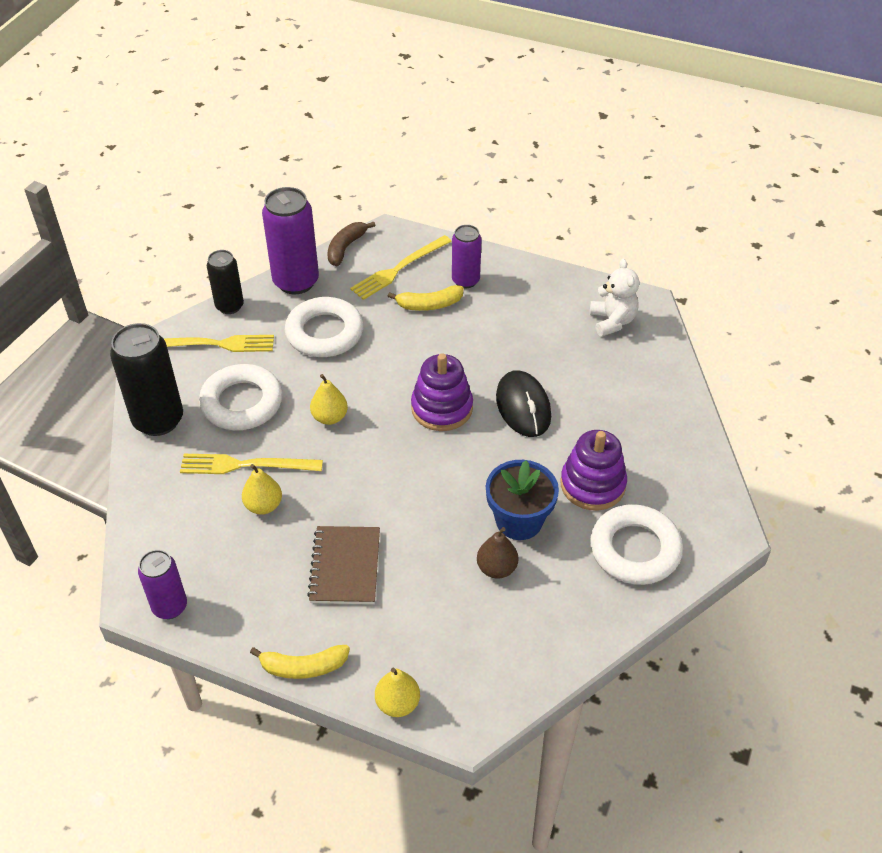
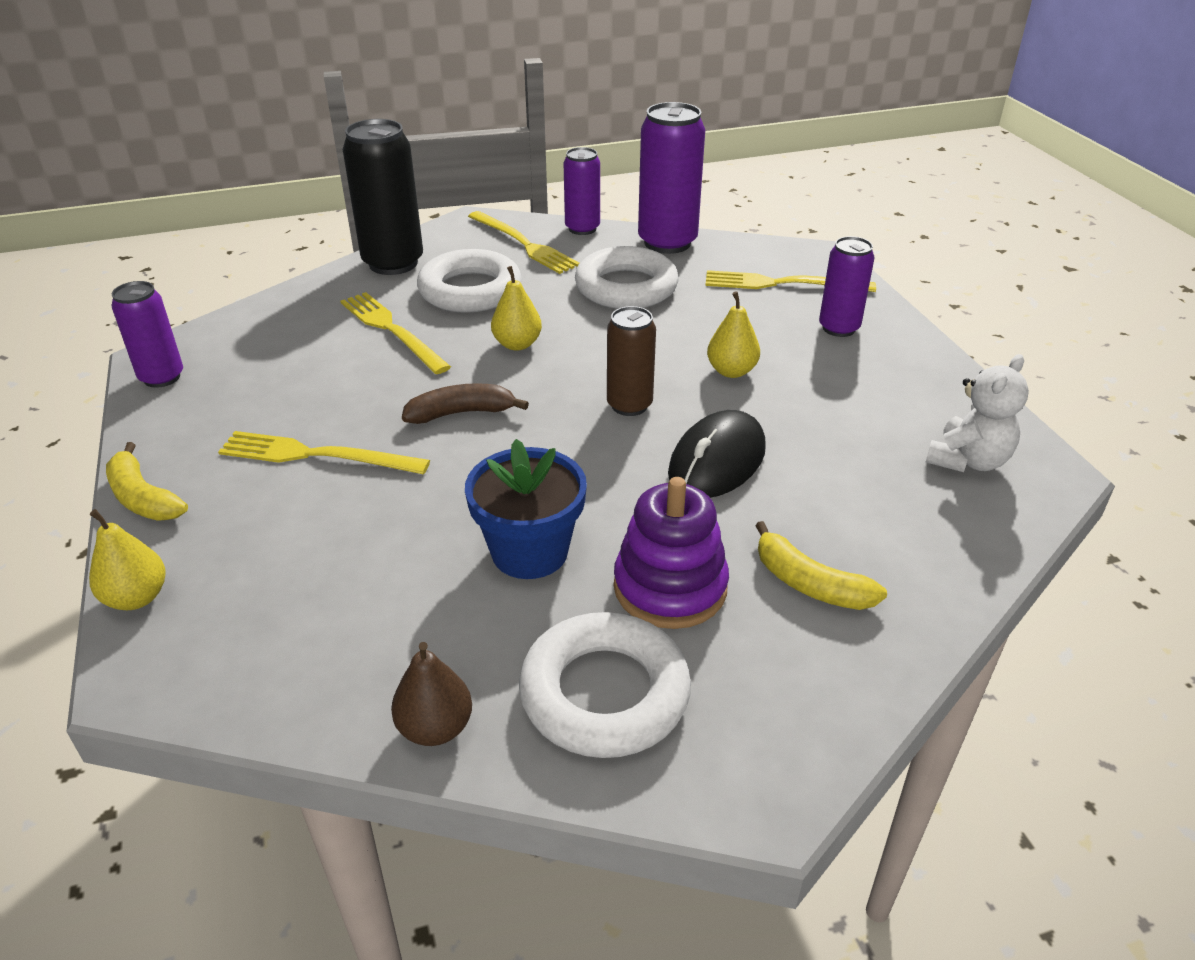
camera: 50 degrees right, 10 degrees down
(229, 306) = (582, 228): black can -> purple can
(263, 505) = (349, 365): yellow pear -> yellow pear (731, 371)
(345, 567) = (316, 455): brown notebook -> yellow fork
(346, 248) = (756, 244): brown banana -> brown banana (461, 413)
(429, 305) = (765, 324): yellow banana -> yellow banana (809, 584)
(442, 408) = (629, 405): purple stacking toy -> brown can
(496, 568) = (430, 572): brown pear -> brown pear (435, 728)

